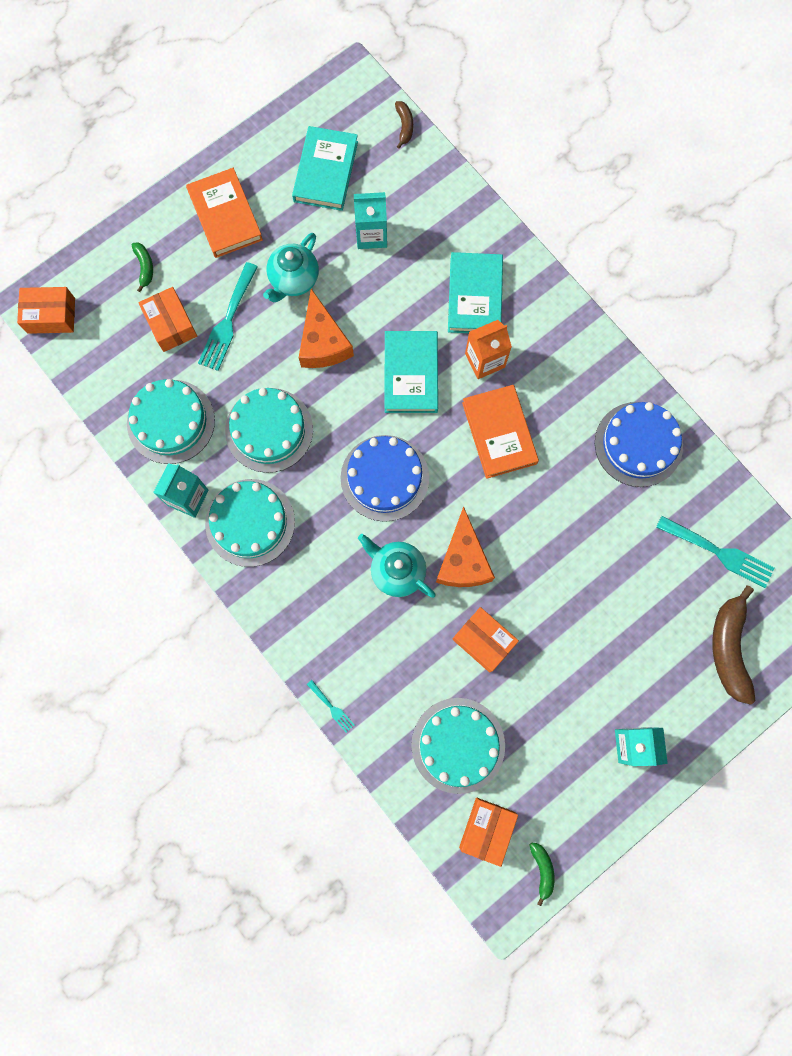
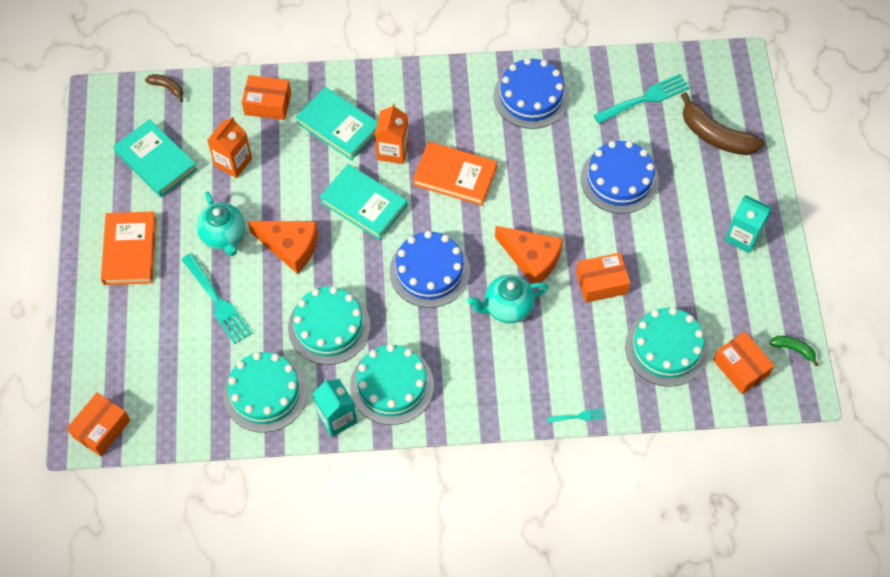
camera: 55 degrees left, 15 degrees down
(145, 267) = (121, 334): green banana -> none
(171, 324) = (185, 344): orange box -> orange box (268, 104)
(225, 216) = (130, 250): orange book -> orange book turned 75 degrees clockwise
(371, 235) = (233, 162): turquoise carton -> orange carton
(608, 586) = (619, 179): none -> blue cake

